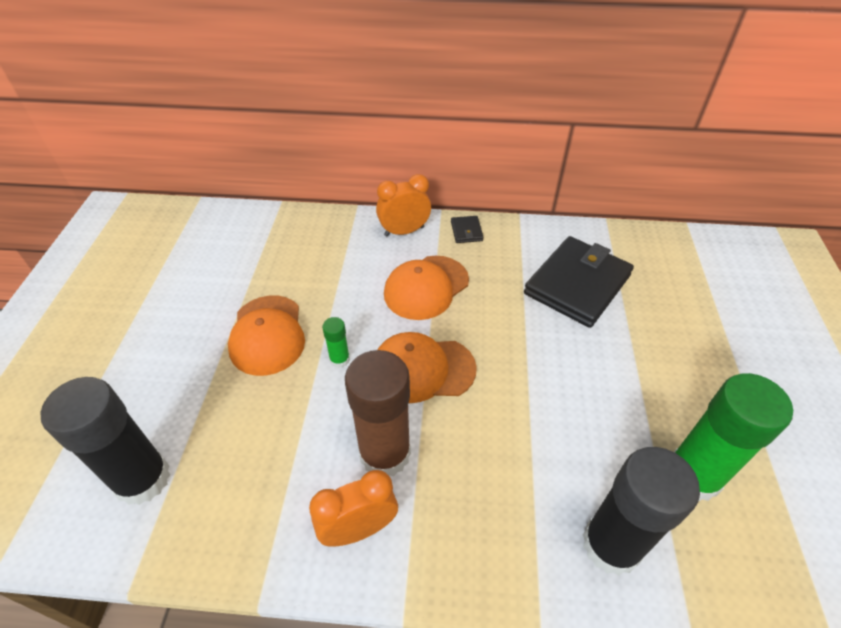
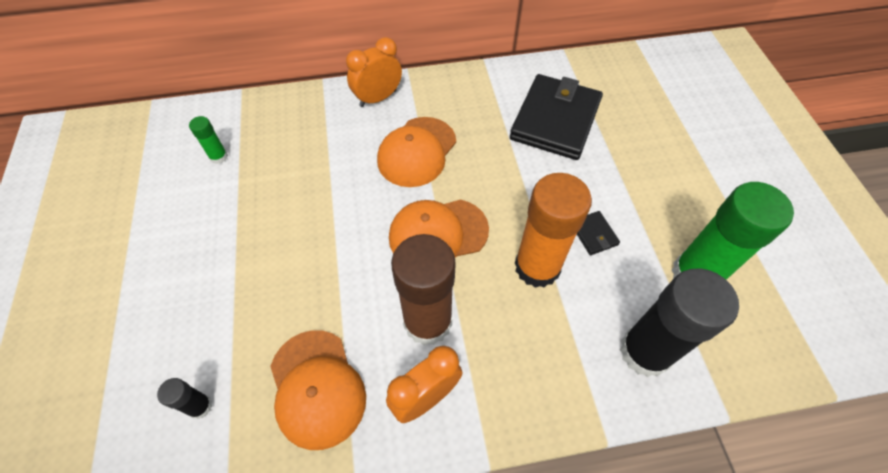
camera: 15 degrees left, 10 degrees up
(142, 479) = (200, 406): black glue stick -> black glue stick, size x0.44
(267, 335) = (275, 233): orange cap -> orange cap (317, 388)
(339, 359) = (356, 242): green glue stick -> green glue stick (219, 157)
(466, 231) = (438, 86): black wallet -> black wallet (594, 234)
(516, 425) = (537, 267): none -> orange glue stick

